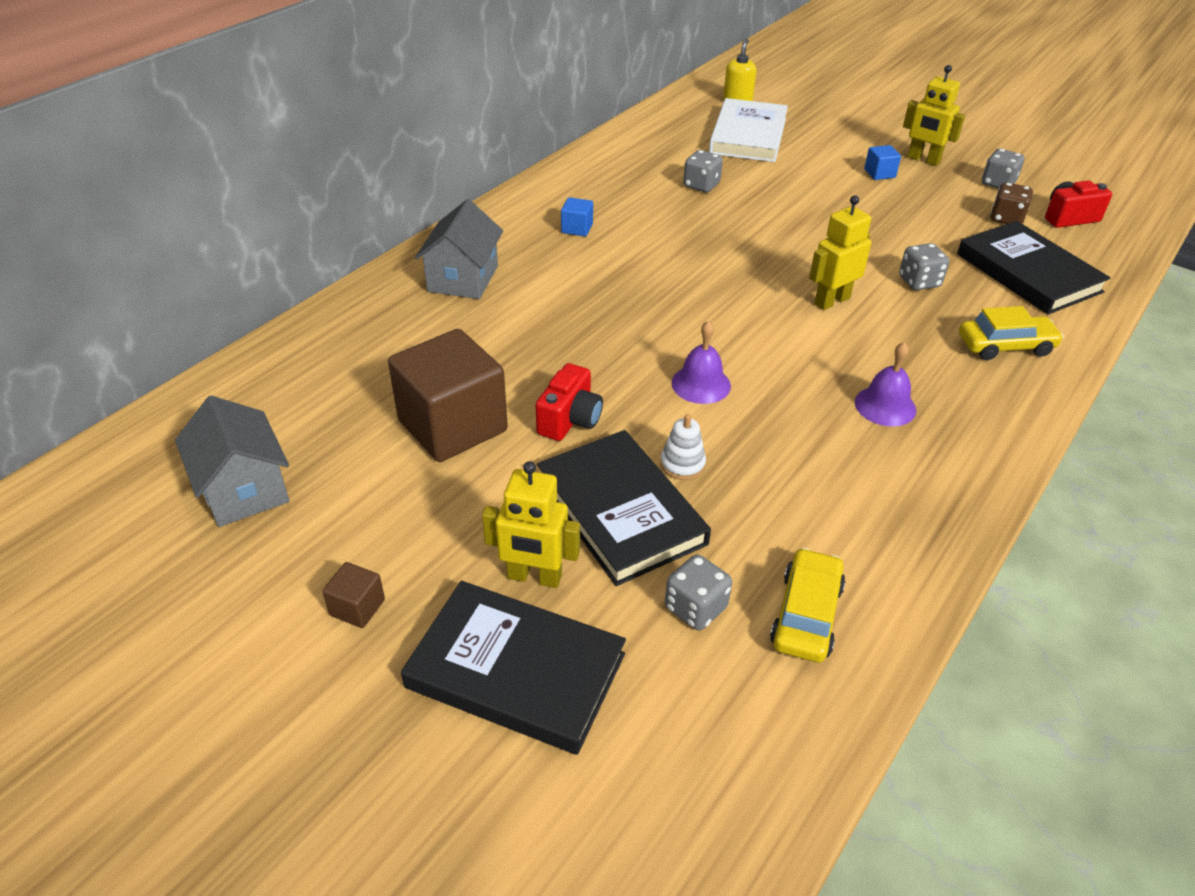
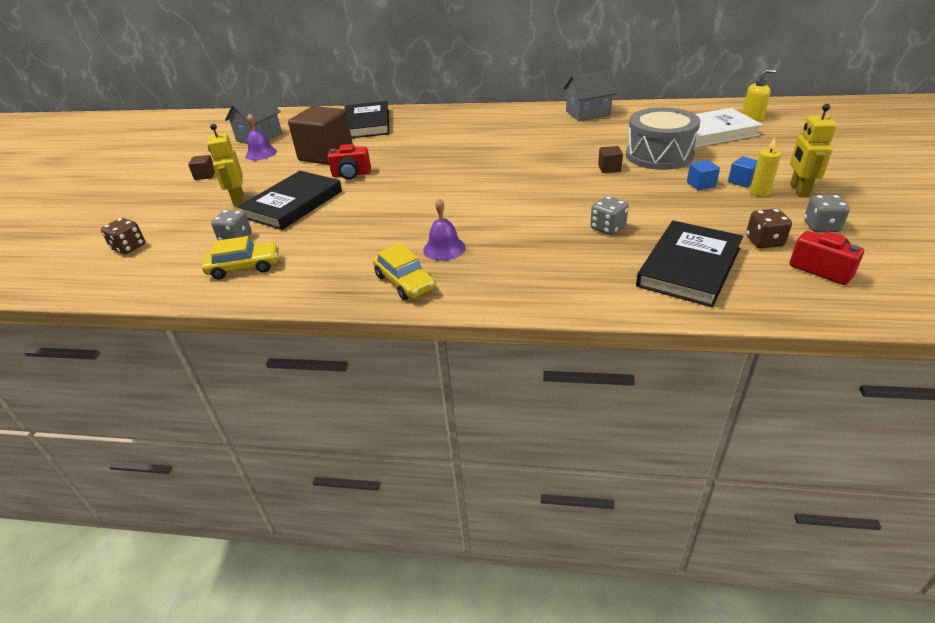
camera: 65 degrees right, 5 degrees down
(463, 278) = (439, 121): grey house -> grey house (588, 113)
(516, 670) = (182, 213): black book -> black book (367, 124)
(577, 228) = (519, 127): blue cube -> blue cube (701, 184)
(606, 778) = (129, 247): none -> brown dice
(682, 464) = (338, 208): white stacking toy -> none
(701, 185) = (618, 139): grey dice -> none
(701, 384) = (410, 194): purple bell -> purple bell (261, 153)
(773, 184) = (659, 155): none -> grey drum
(776, 223) = (609, 168): none -> brown cube
(831, 301) = (541, 206): yellow robot -> none
(910, 177) = (759, 192): none -> yellow candle
(1005, 346) = (566, 276): yellow car -> yellow car (404, 282)

